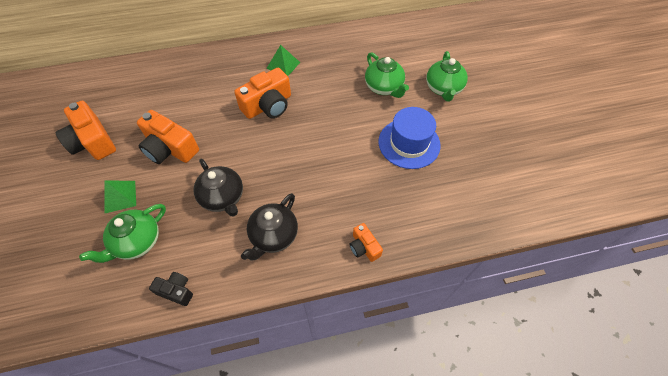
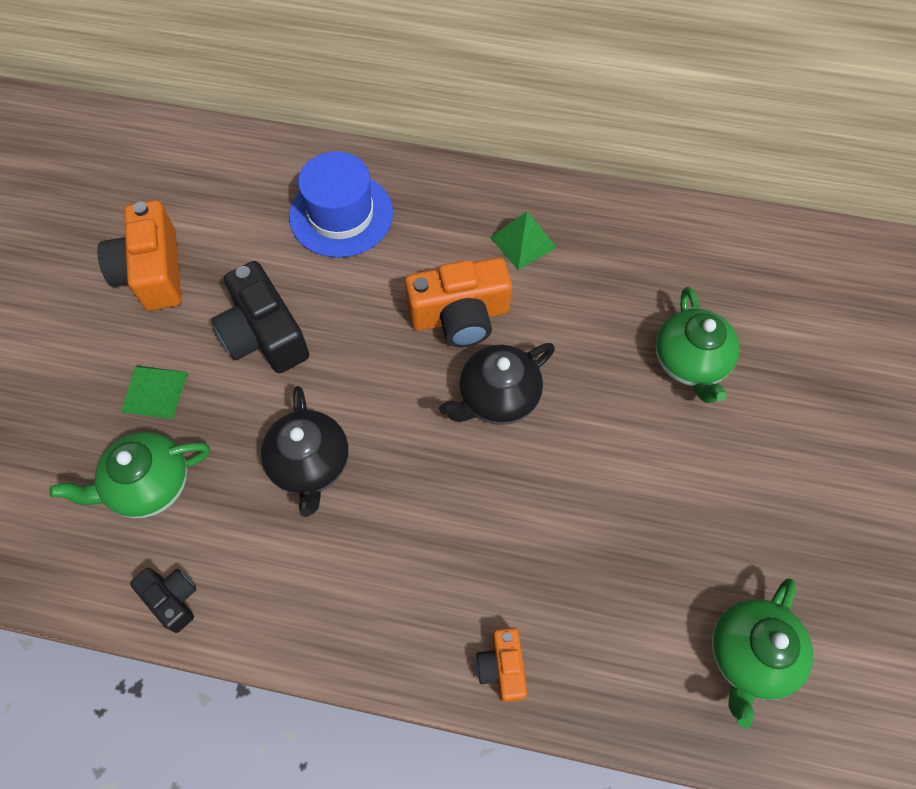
camera: 25 degrees right, 5 degrees up
(170, 148) = (264, 335): orange camera -> black camera
(273, 236) = (361, 573): black teapot -> black teapot (497, 398)
(409, 143) = (681, 500): blue hat -> blue hat (341, 215)
(443, 89) = (807, 412): green teapot -> green teapot (749, 655)

